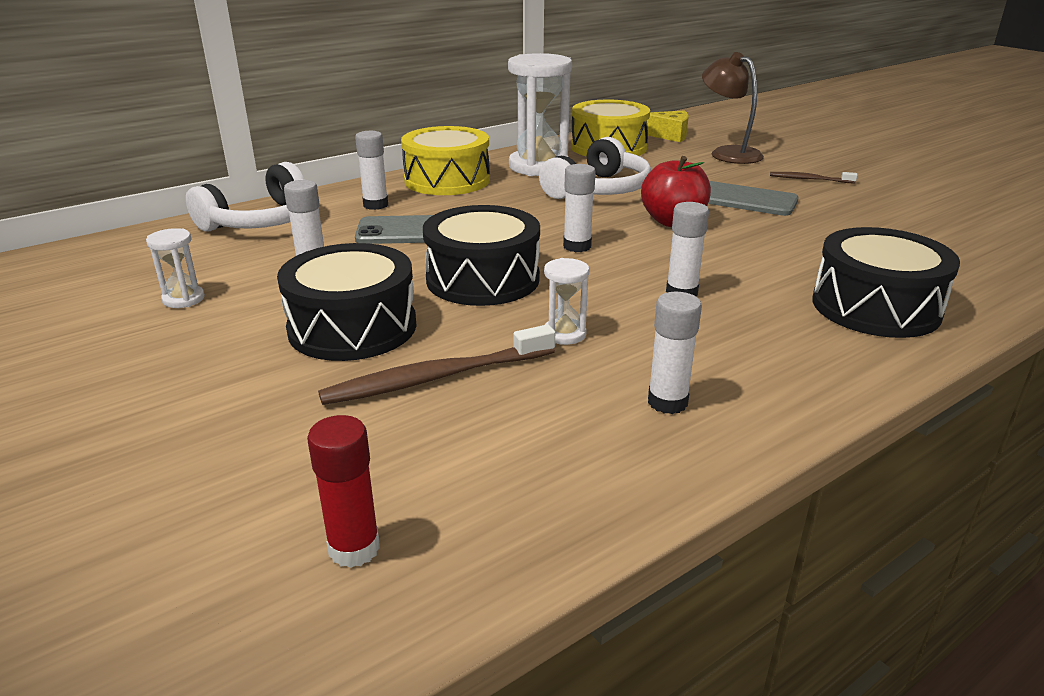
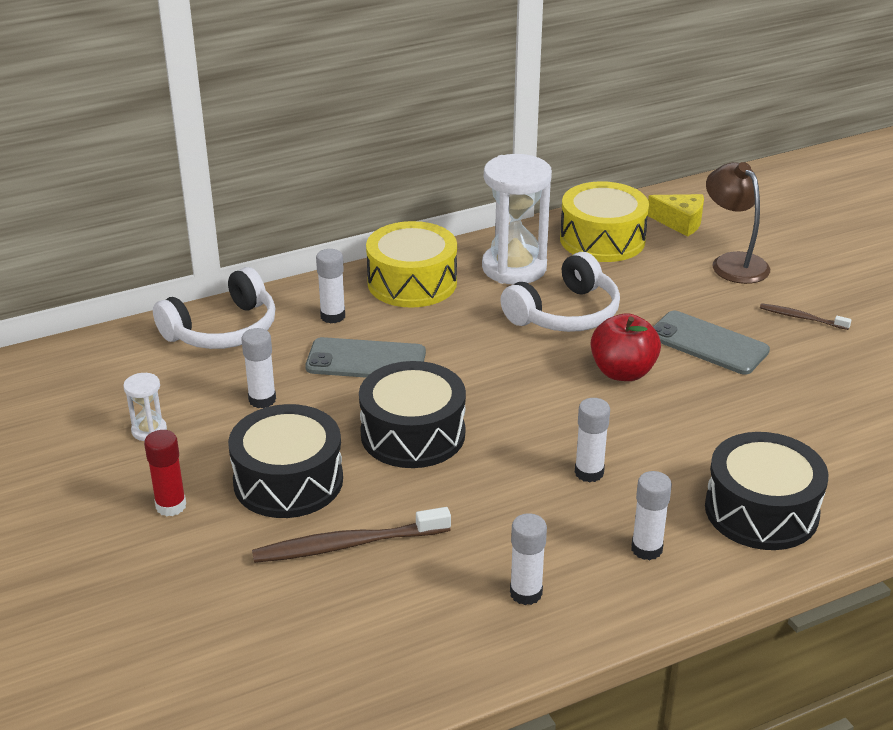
camera: 10 degrees right, 5 degrees up
(354, 548) = (262, 687): red glue stick -> red glue stick (171, 506)
(564, 334) = (466, 510): white hourglass -> none
(577, 246) = (514, 399): white glue stick -> white glue stick (646, 549)

